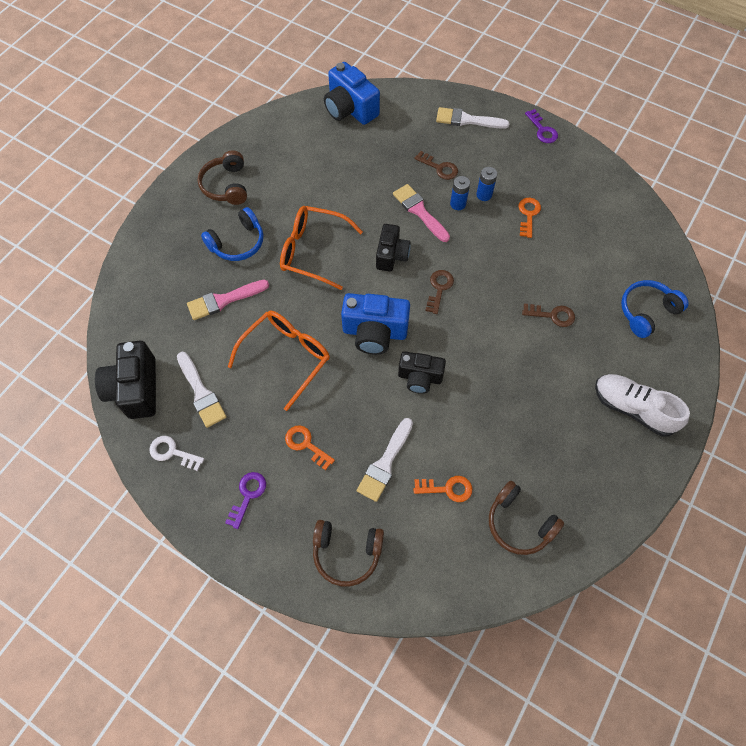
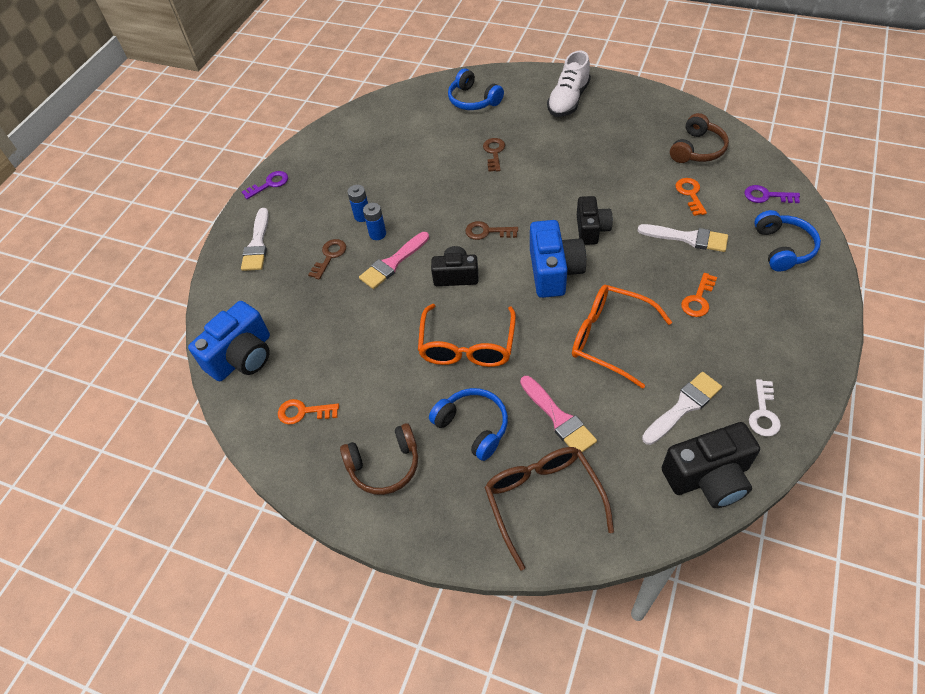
camera: 95 degrees left, 10 degrees down
(162, 275) = (542, 500): none -> brown glasses
(248, 495) = (772, 333): purple key -> purple key (766, 196)
(347, 552) = (782, 248): brown headphones -> blue headphones
(528, 215) = (382, 181): orange key -> orange key (303, 412)

